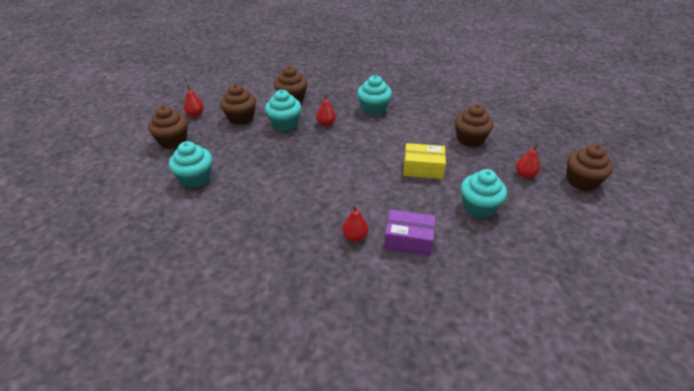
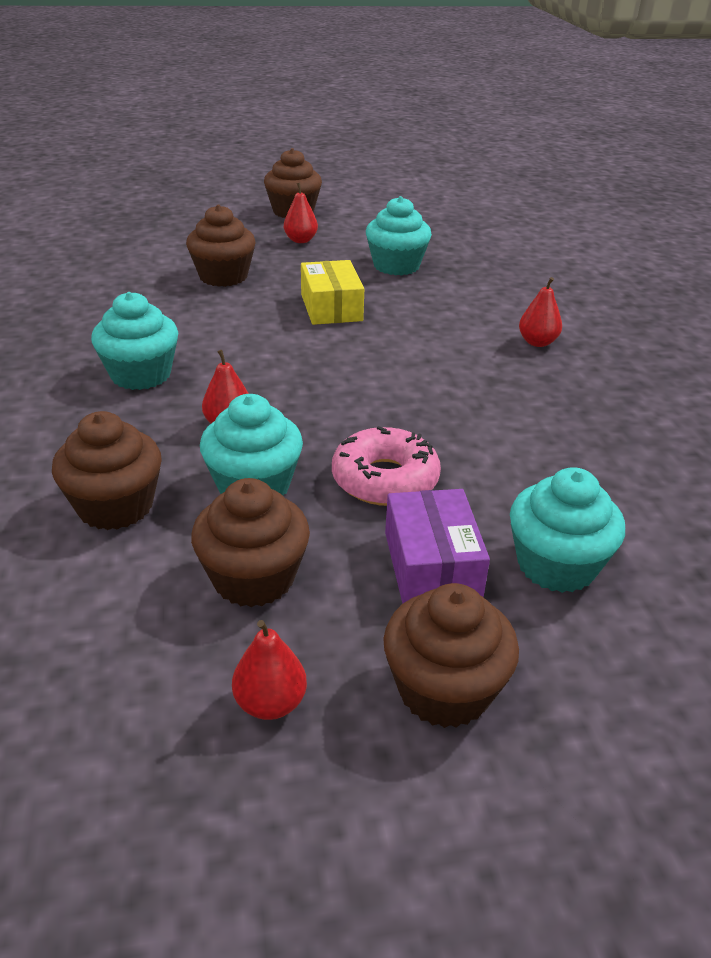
camera: 110 degrees left, 5 degrees down
(269, 152) = (385, 479): none -> pink donut
(408, 240) = (504, 305): purple box -> purple box (432, 565)

